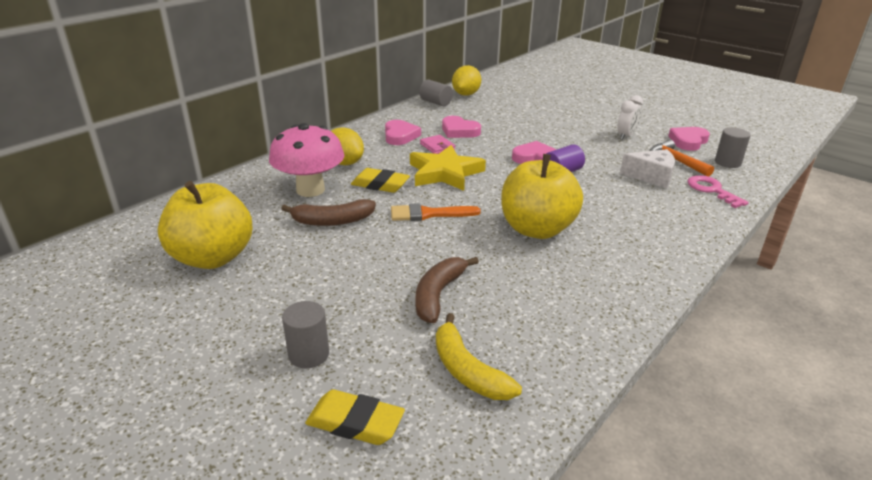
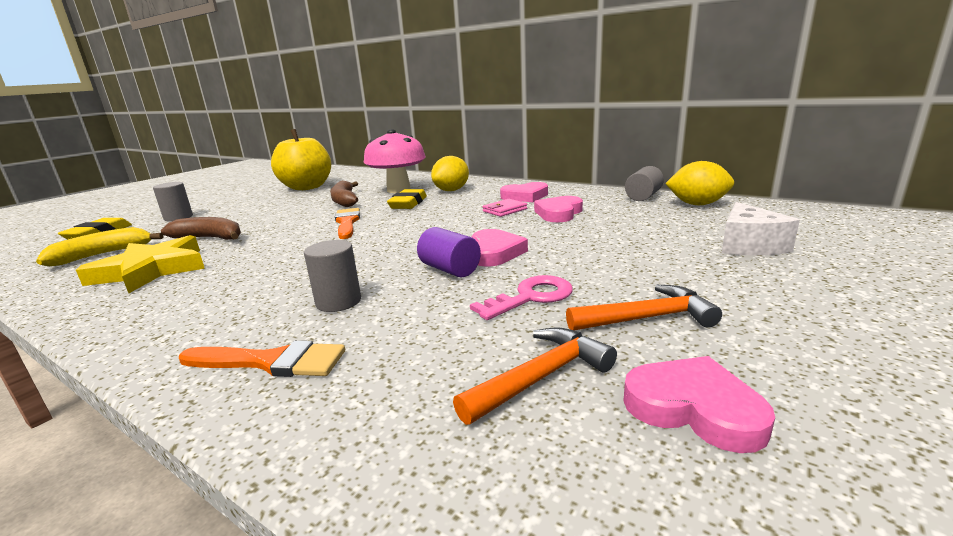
camera: 85 degrees right, 10 degrees down
(445, 173) = (437, 219): yellow star -> yellow star (151, 270)
(536, 229) = (296, 264): yellow apple -> none
(626, 136) = (647, 318): white clock -> orange hammer
(651, 177) = (448, 342): white cheese -> white cheese (748, 245)
(678, 220) = (271, 362): none -> orange brush
(712, 190) = (384, 419): pink key -> pink key (531, 297)
(727, 162) = (573, 478): grey cylinder -> grey cylinder (338, 302)

